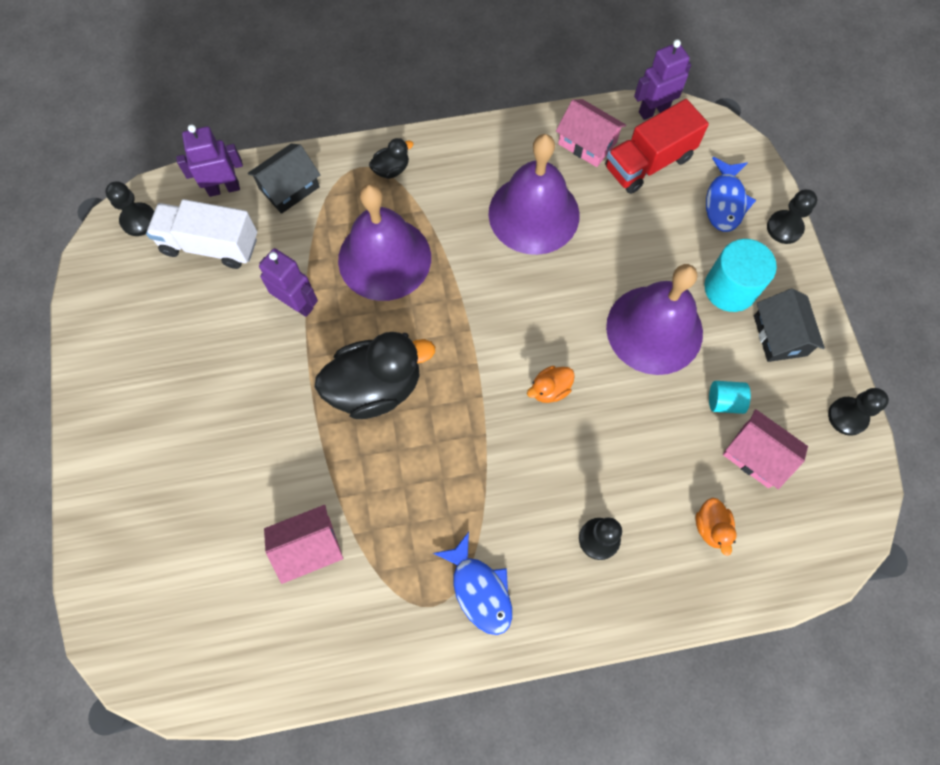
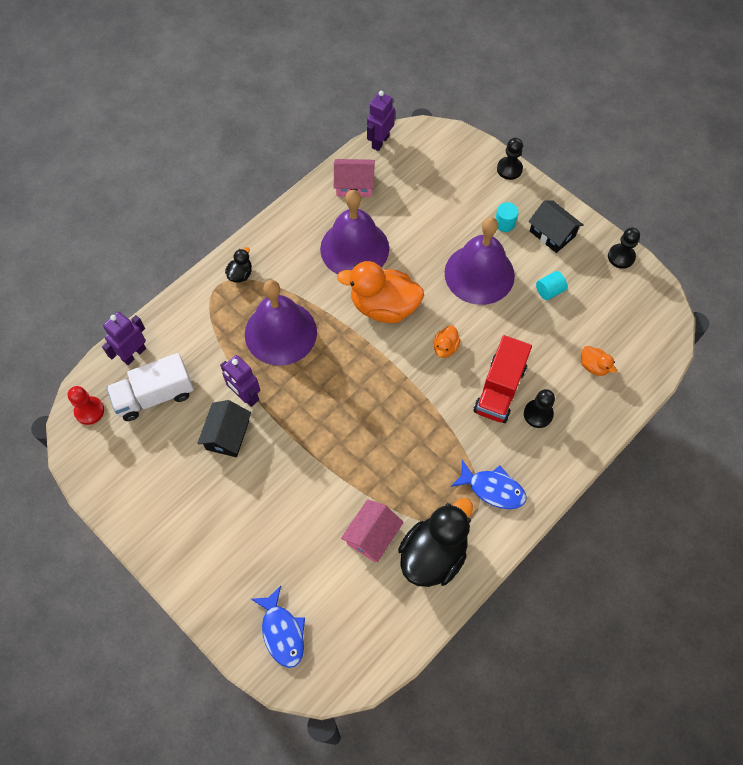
camera: 35 degrees left, 5 degrees down
(139, 220) = (89, 411): black pawn -> red pawn
(289, 188) = (180, 326): black house -> black house (227, 435)
(297, 304) = (245, 396): purple robot -> purple robot turned 135 degrees counterclockwise
(376, 387) = (338, 414): black duck -> black duck (433, 554)
(516, 299) = (384, 306): none -> orange duck
(648, 163) = (401, 176): red truck -> red truck (499, 389)
(725, 202) = (464, 173): blue fish -> blue fish (282, 632)
(730, 288) = (504, 223): turquoise cylinder -> turquoise cylinder, size x0.55
(756, 455) = (588, 309): pink house -> none

